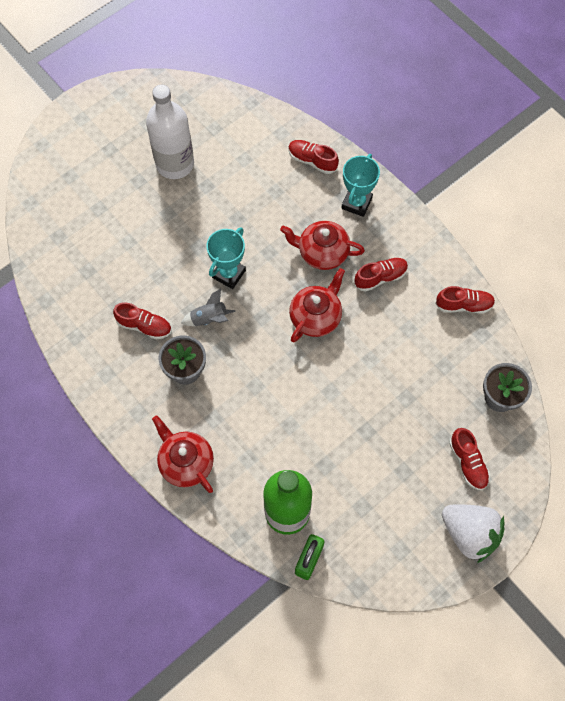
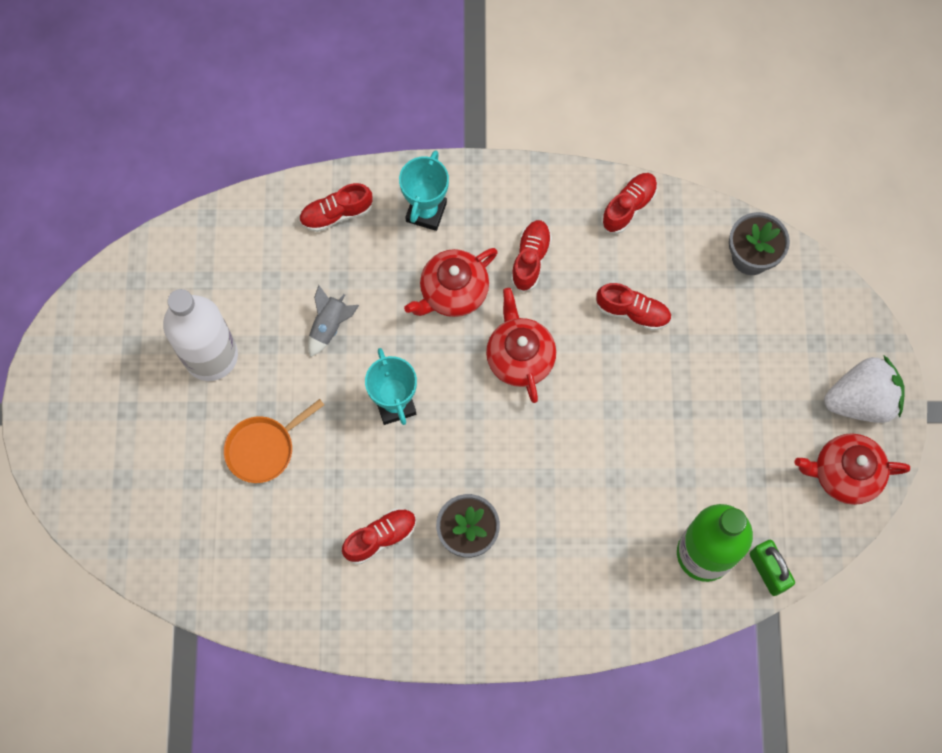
camera: 50 degrees left, 5 degrees up
(145, 229) = (263, 448): none -> orange pan
(186, 462) = (570, 612): red teapot -> red teapot (844, 474)
(209, 319) = (430, 465): grey rocket -> grey rocket (330, 326)
(356, 203) = (426, 212): turquoise trophy -> turquoise trophy turned 45 degrees clockwise
(467, 462) = (791, 342): red shoe -> red shoe (632, 312)

